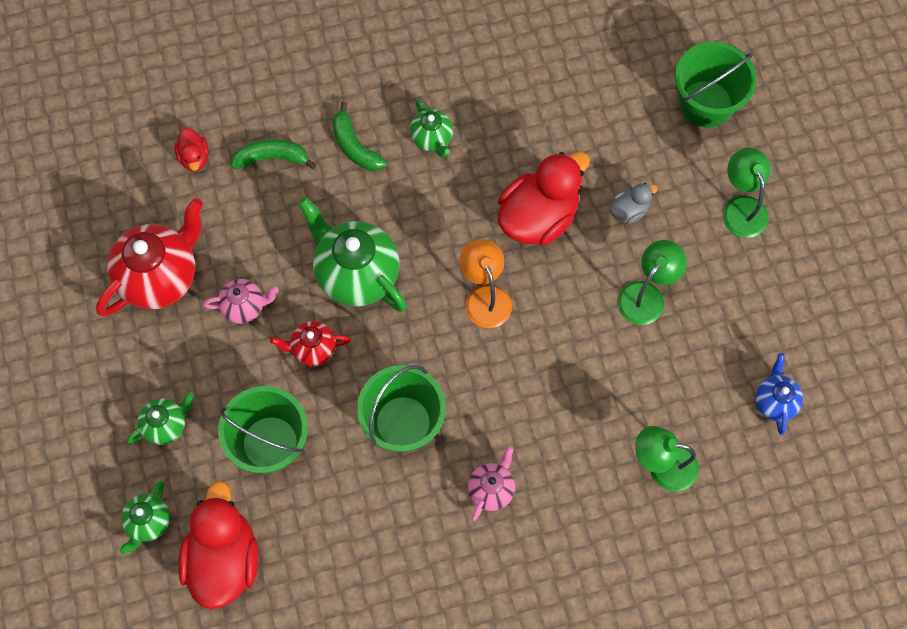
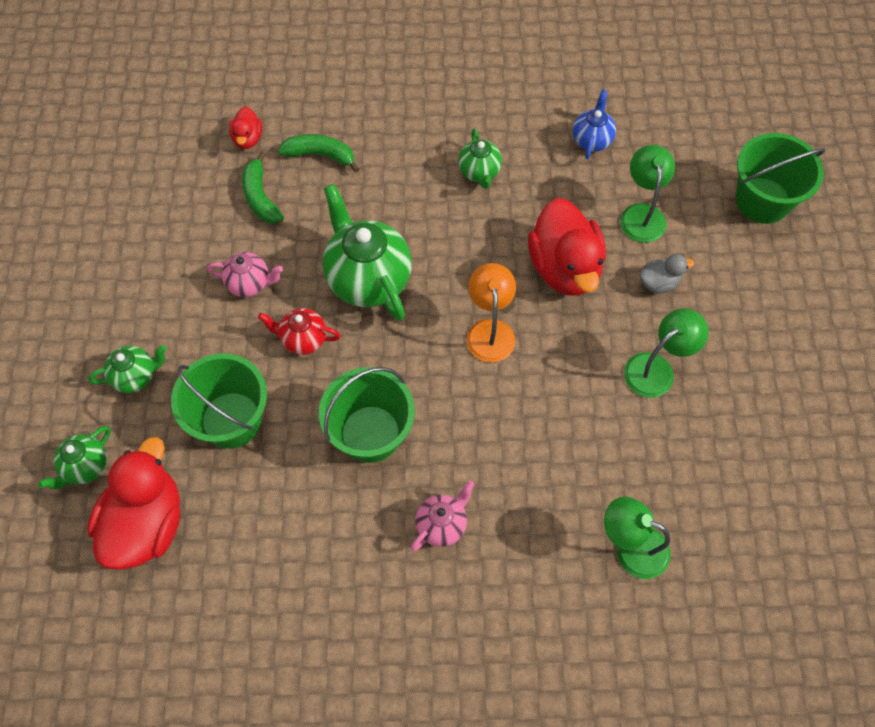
camera: 15 degrees right, 5 degrees down
(160, 276) = (179, 237): red teapot -> none
(355, 146) = (403, 162): green banana -> green banana (260, 197)
(538, 217) = (564, 267): red duck -> red duck turned 105 degrees clockwise
(741, 207) = (777, 307): green lamp -> green lamp (642, 214)
(774, 401) = (769, 511): blue teapot -> blue teapot (592, 140)

